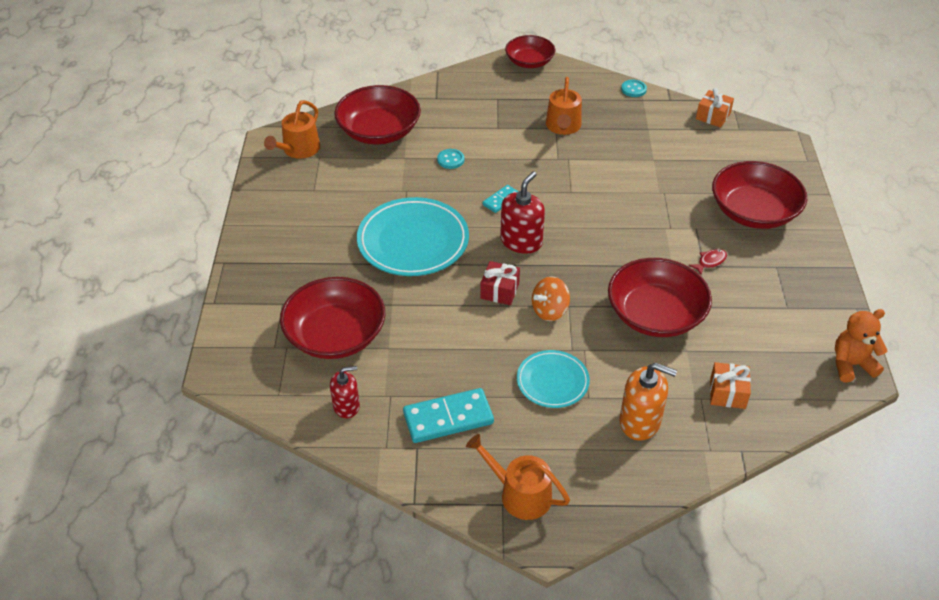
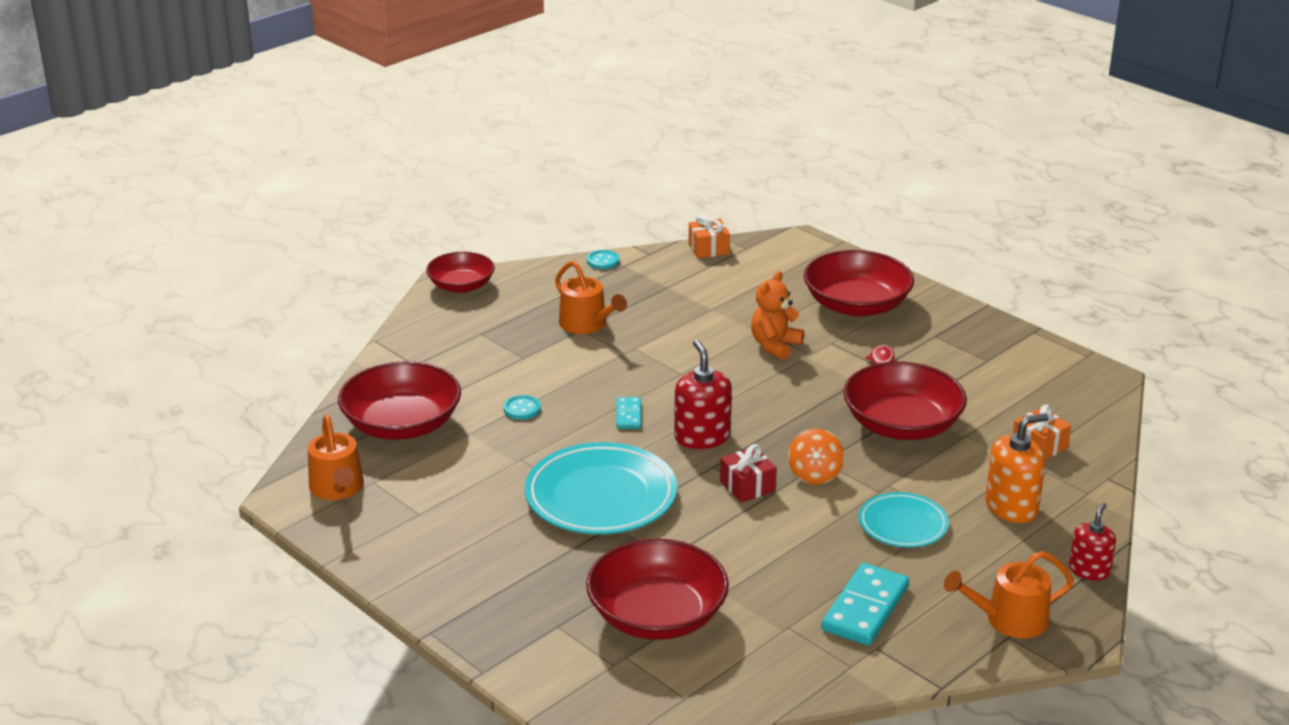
camera: 45 degrees left, 15 degrees down
(346, 406) = (764, 661): red soap dispenser -> red soap dispenser (1089, 570)
(851, 365) = (1088, 372): orange teddy bear -> orange teddy bear (775, 346)

